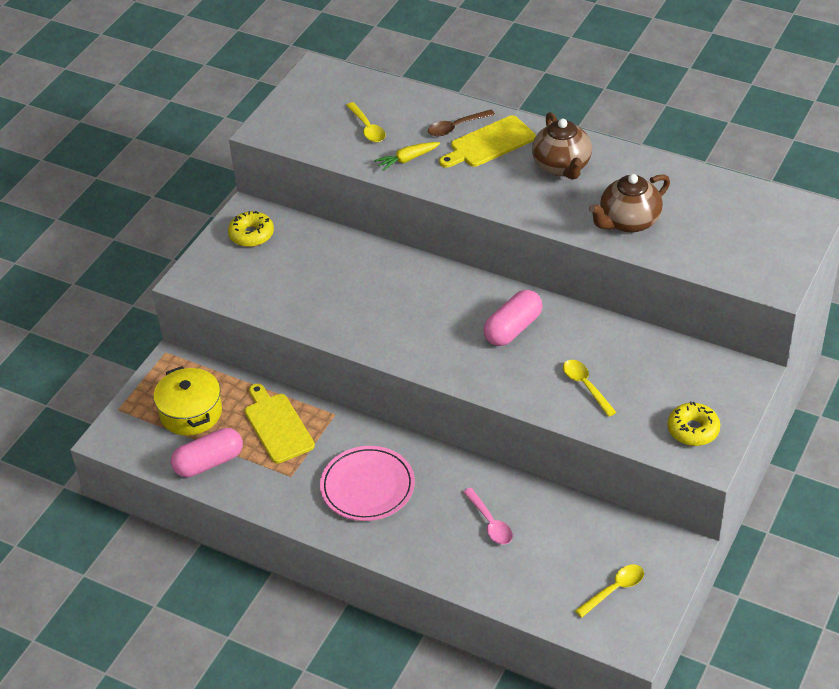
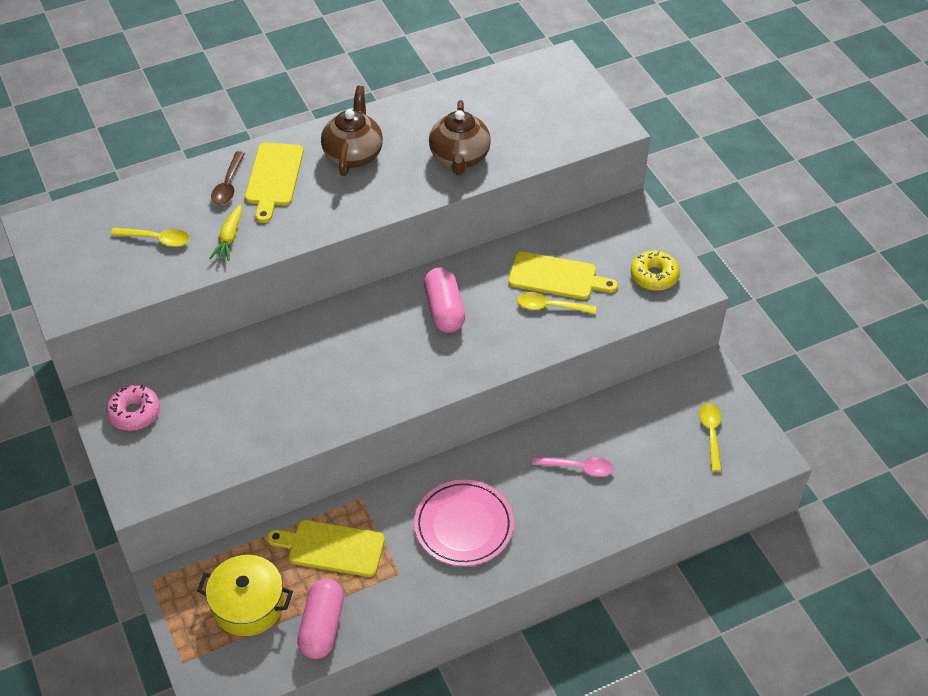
camera: 55 degrees left, 5 degrees up
(251, 235) = (134, 413): yellow donut -> pink donut
(562, 166) = (353, 154): brown teapot -> brown teapot turned 105 degrees counterclockwise
(621, 372) = (557, 277): none -> yellow cutting board

